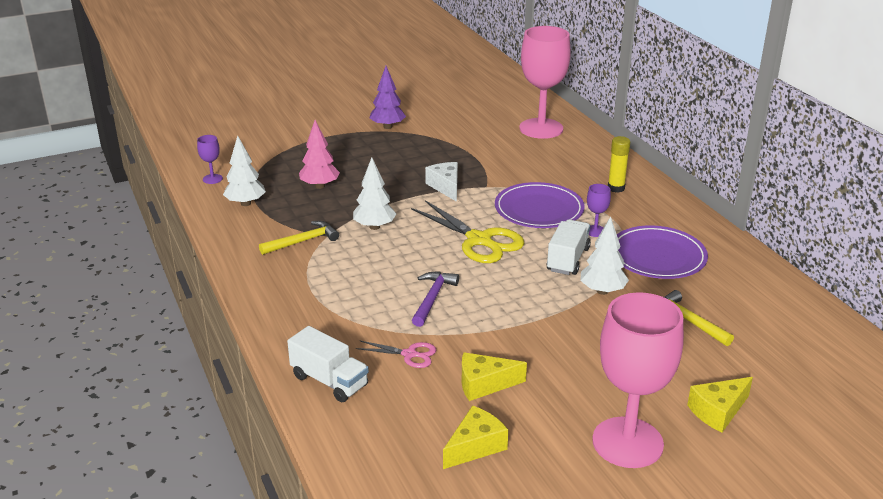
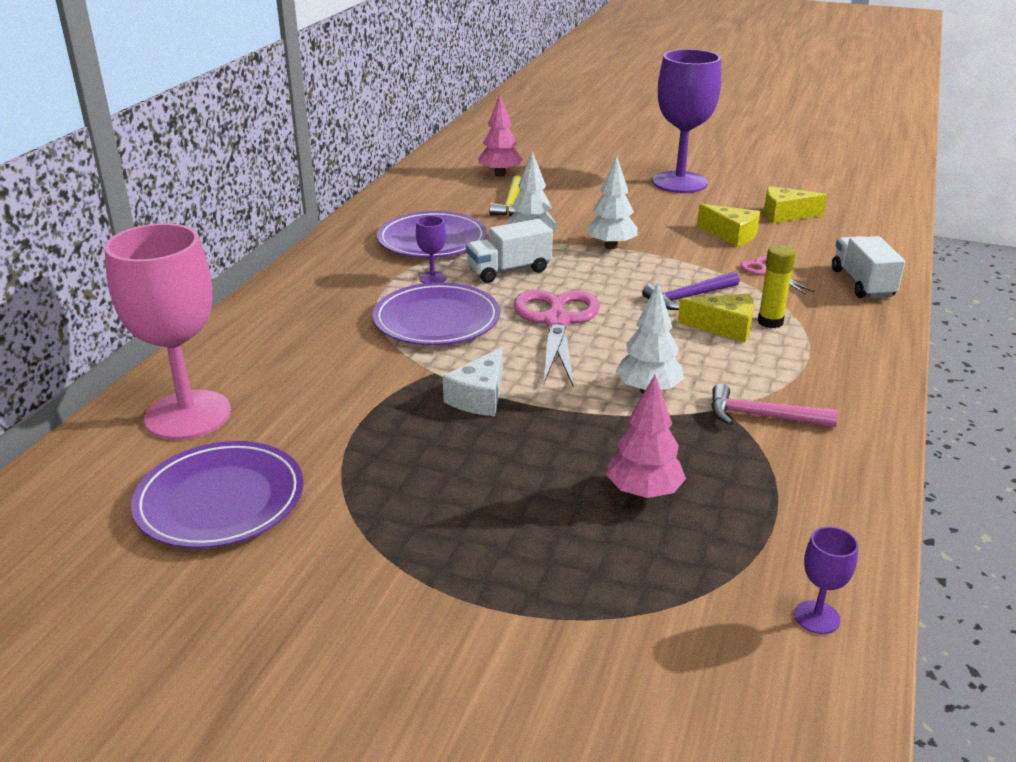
camera: 135 degrees left, 0 degrees up
(245, 203) = (794, 522): white tree -> white tree (611, 246)
(303, 241) = (762, 416): yellow hammer -> pink hammer
(387, 127) = (364, 562): purple tree -> none
(467, 118) = (220, 500): none -> purple plate
(479, 240) = (556, 321): yellow scissors -> pink scissors
(616, 188) = (315, 301): yellow glue stick -> yellow glue stick (770, 322)
(627, 442) = (679, 182): pink goblet -> purple goblet
(718, 411) = (596, 171): yellow cheese -> yellow cheese (724, 327)
(772, 353) = (500, 174): none -> pink tree

